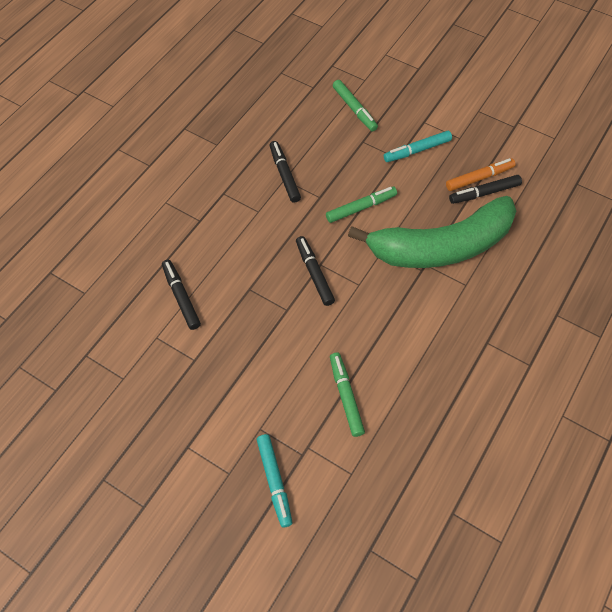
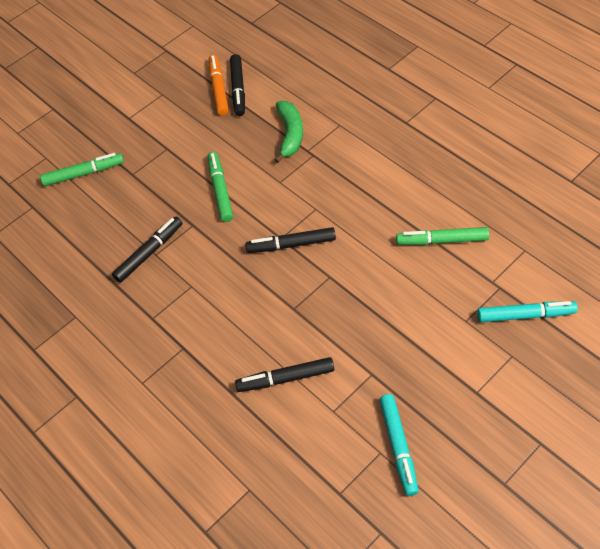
camera: 70 degrees left, 5 degrees down
(284, 175) = (149, 253): black marker -> black marker turned 135 degrees clockwise
(417, 150) = (164, 130): turquoise marker -> turquoise marker (398, 447)
(440, 246) = (290, 134): green banana -> green banana, size x0.45

